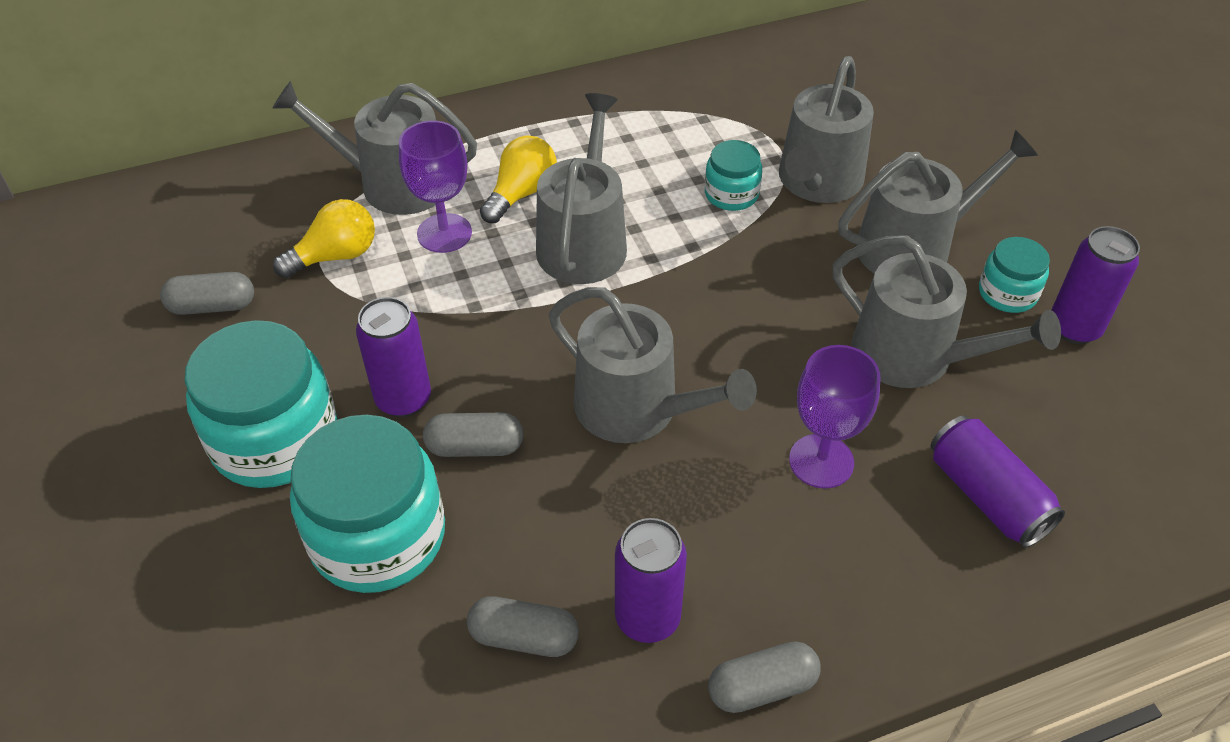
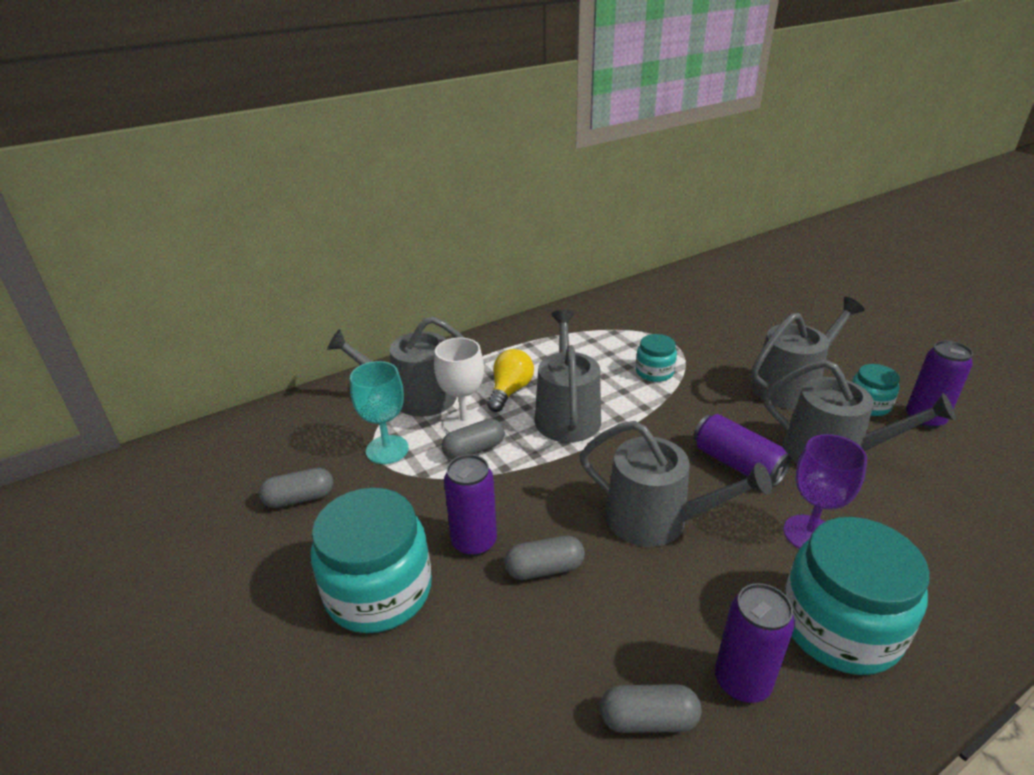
camera: 10 degrees left, 15 degrees down
(335, 256) = (387, 450): yellow light bulb -> turquoise goblet
(378, 536) = (491, 655): turquoise jar -> turquoise jar (839, 626)
(444, 233) = (464, 423): purple goblet -> white goblet
(762, 687) = (864, 723): grey capsule -> grey capsule (474, 450)
(817, 182) = (707, 357): grey watering can -> none
(987, 496) = (940, 538): purple can -> purple can (737, 464)

